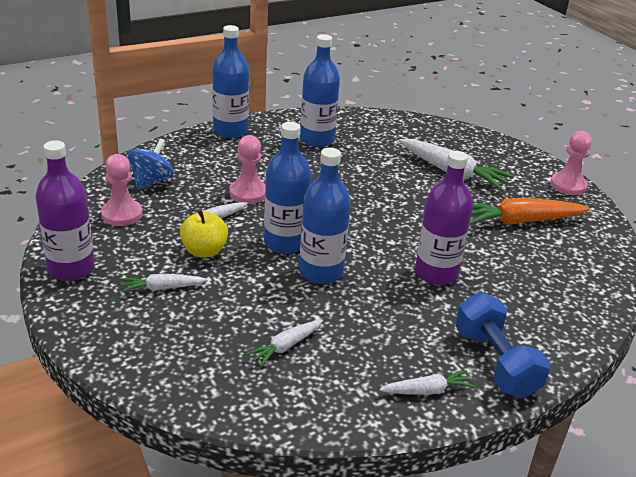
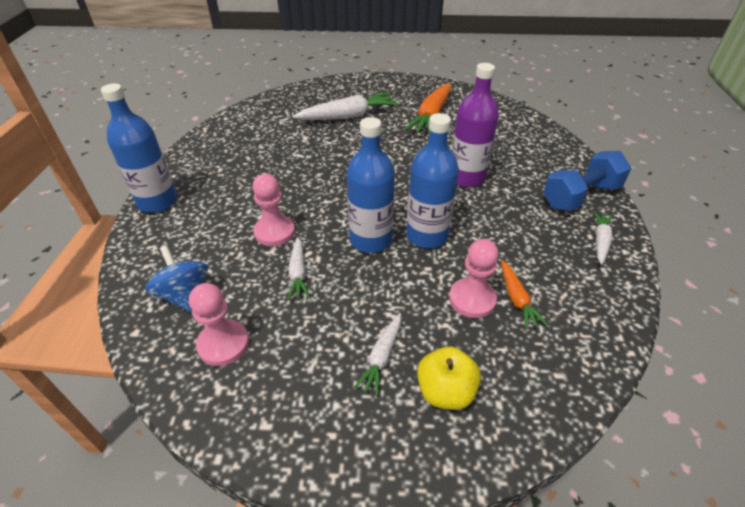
camera: 55 degrees left, 10 degrees up
(71, 269) = (290, 433): purple bottle -> none
(204, 251) = (343, 300): yellow apple -> yellow apple (445, 391)
(286, 346) = (516, 299): white carrot -> orange carrot
(317, 140) = (234, 158): blue bottle -> none
(495, 363) = (580, 196): blue dumbbell -> blue dumbbell turned 45 degrees counterclockwise
(568, 185) = (406, 82): pink pawn -> pink pawn (472, 299)

